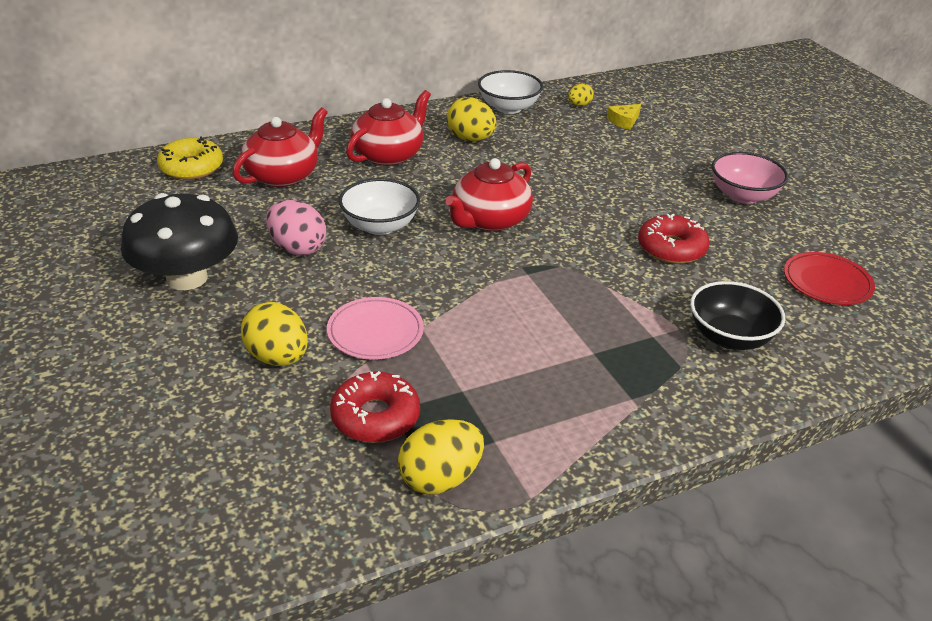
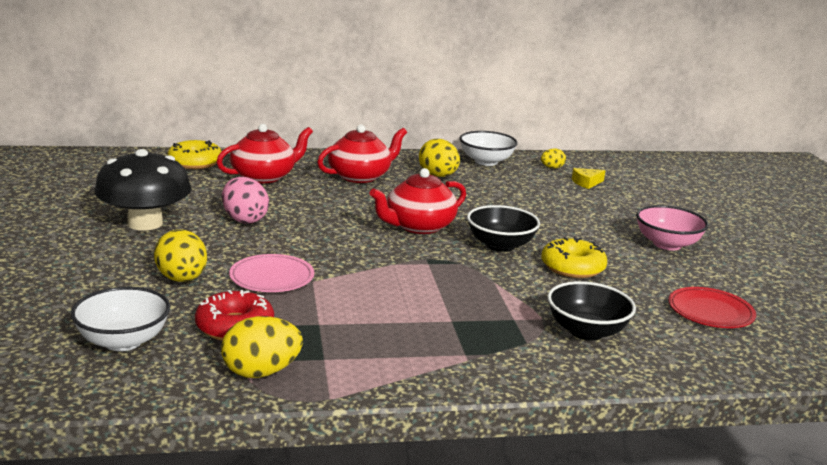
camera: 15 degrees right, 15 degrees down
(380, 226) = (322, 216): white bowl -> white bowl (123, 341)
(586, 231) = (500, 245): none -> black bowl
(671, 248) = (572, 267): red donut -> yellow donut

